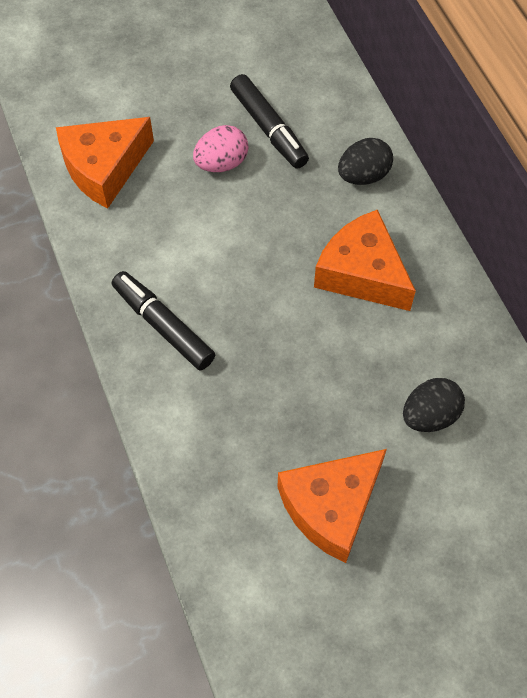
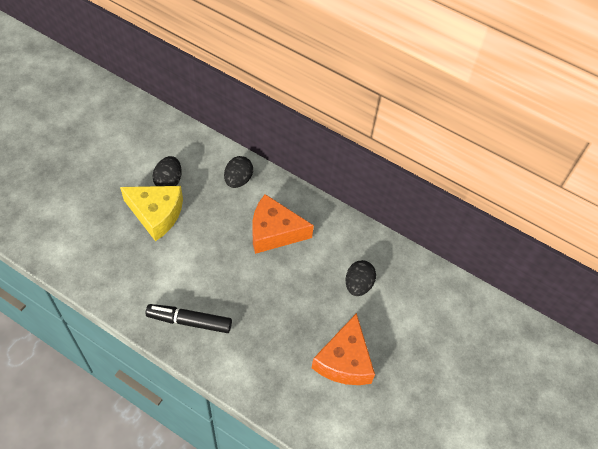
camera: 40 degrees left, 5 degrees down
(104, 168) = (89, 253): orange cheese -> none
(221, 163) = (156, 214): pink egg -> yellow cheese
(268, 128) = (169, 181): black marker -> black egg

